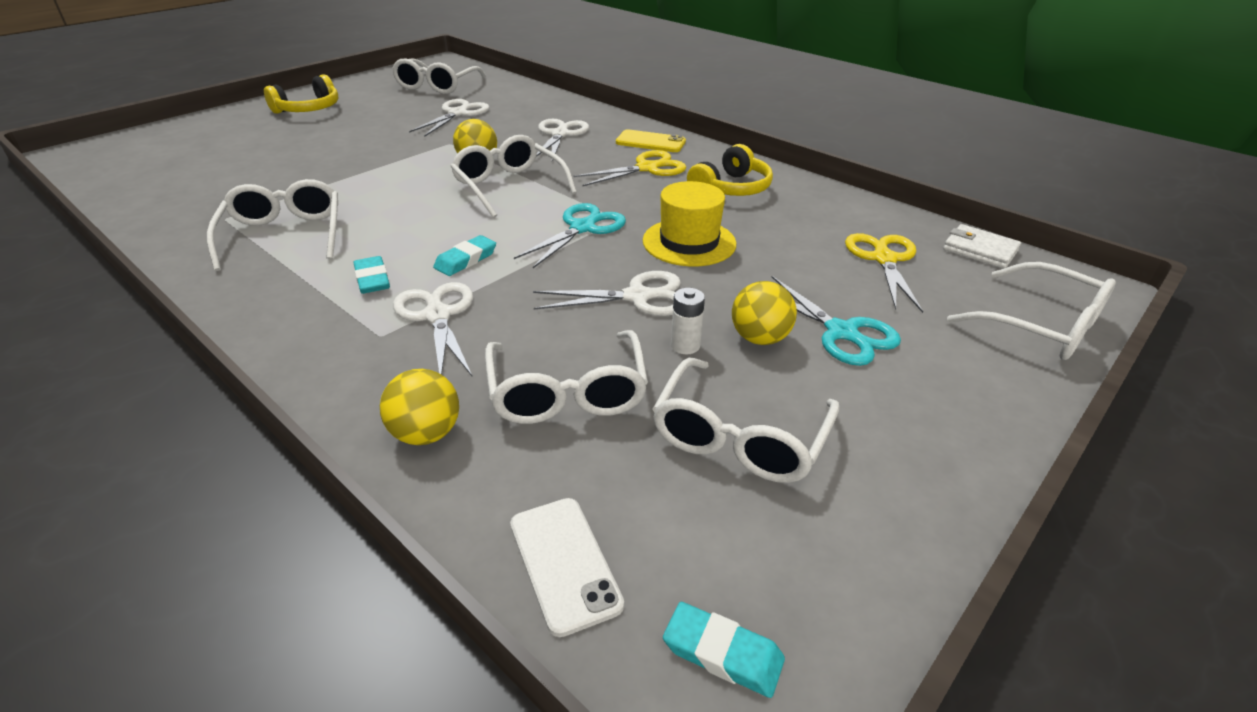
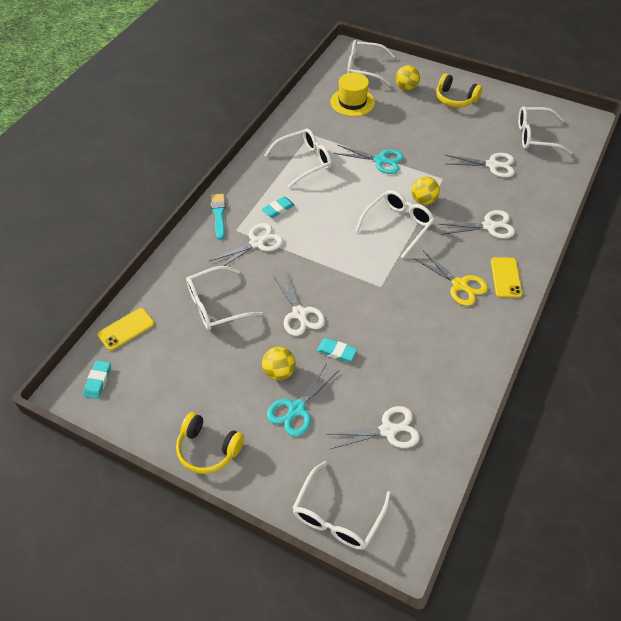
camera: 75 degrees right, 15 degrees up
(313, 352) = (219, 214): none -> turquoise brush
(426, 434) = (180, 268): yellow ball -> yellow ball (406, 88)
(466, 260) = (308, 235): turquoise eraser -> turquoise eraser (336, 352)
(564, 563) = (126, 329): white phone -> yellow phone
(582, 228) = (362, 273): turquoise scissors -> turquoise scissors (380, 160)
(685, 345) = (263, 342): white battery -> none
(689, 242) = (367, 325): yellow hat -> yellow hat (352, 102)
(731, 188) = (452, 336): yellow headphones -> yellow headphones (208, 449)
(740, 435) = (203, 373): white glasses -> white glasses (365, 68)
(884, 259) = (388, 430): yellow scissors -> white scissors
(980, 250) = (425, 490): white wallet -> none

